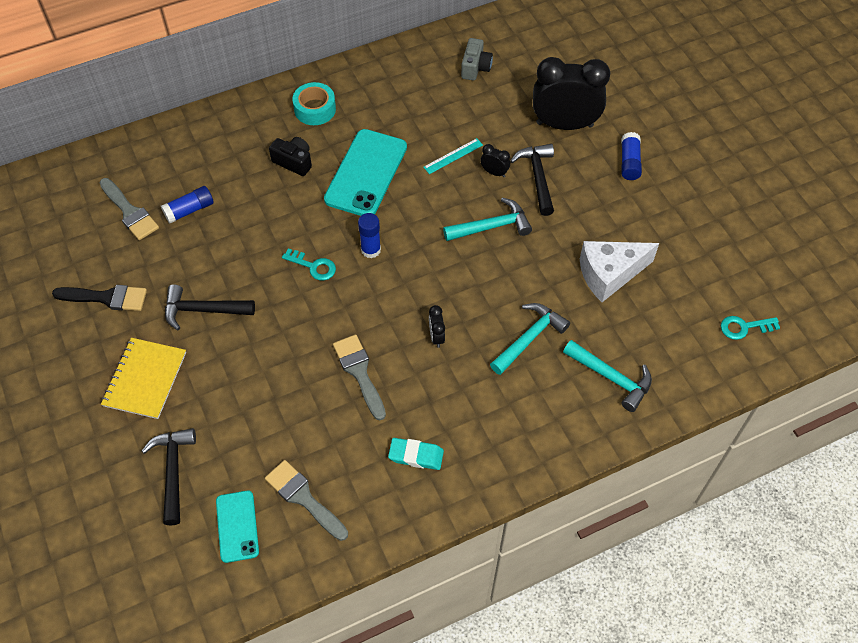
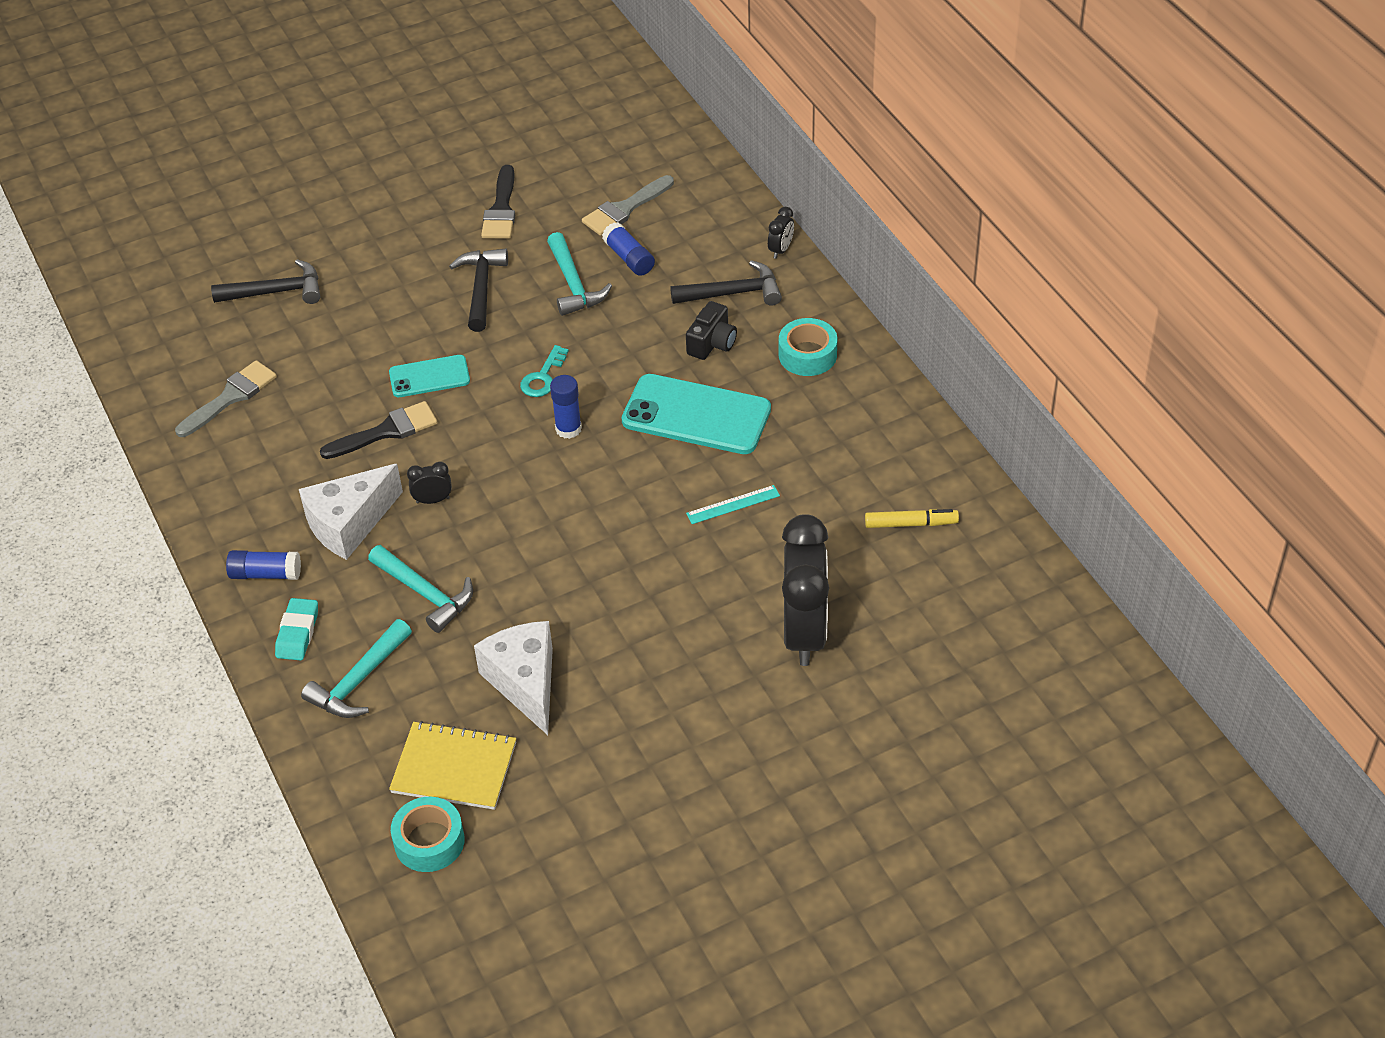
camera: 90 degrees right, 10 degrees down
(145, 379) = (391, 254): yellow notebook -> yellow notebook (454, 767)
(237, 526) = (205, 348): turquoise phone -> turquoise phone (429, 377)
(359, 373) = (386, 431): grey brush -> black brush
(416, 455) = (270, 489): turquoise eraser -> turquoise eraser (297, 633)
(453, 156) = (733, 504): turquoise ruler -> turquoise ruler turned 75 degrees counterclockwise
(457, 393) = (349, 524): none -> white cheese
(475, 67) = (911, 524): grey camera -> yellow marker
(492, 226) = (608, 550): turquoise hammer -> turquoise hammer (573, 284)
(494, 172) = (705, 551): black clock -> black clock (780, 250)
(537, 177) = (698, 601): black hammer -> black hammer (733, 293)
(629, 162) = (734, 713): blue glue stick -> blue glue stick (266, 574)
(744, 327) = (429, 841): turquoise key -> turquoise tape

